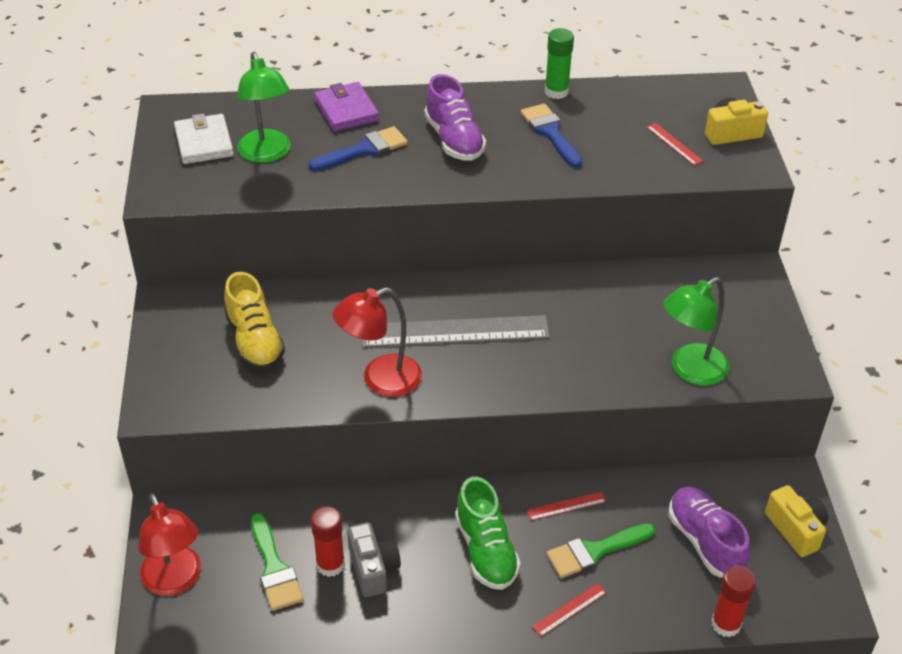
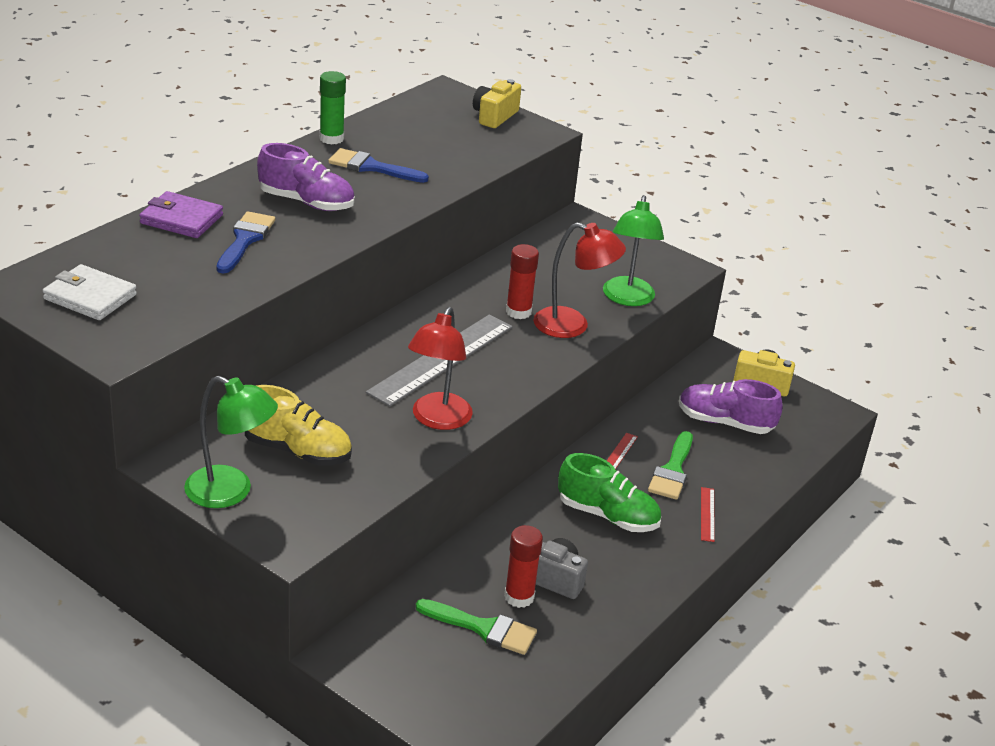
camera: 50 degrees left, 10 degrees down
(175, 581) = (421, 691): red lamp -> red lamp (572, 326)
(267, 154) = (164, 279): green lamp -> green lamp (230, 492)
(674, 144) = (468, 138): red ruler -> none
(726, 624) = (799, 460): red glue stick -> red glue stick (518, 312)

